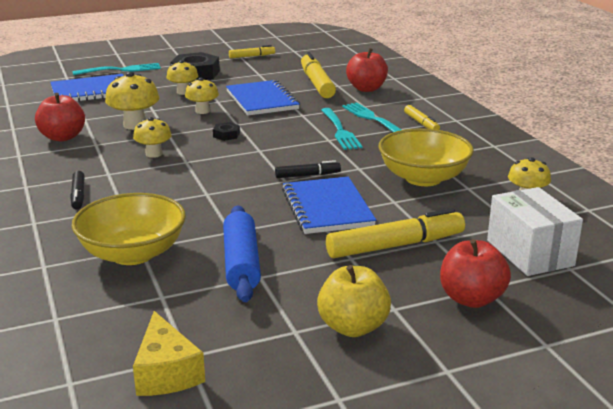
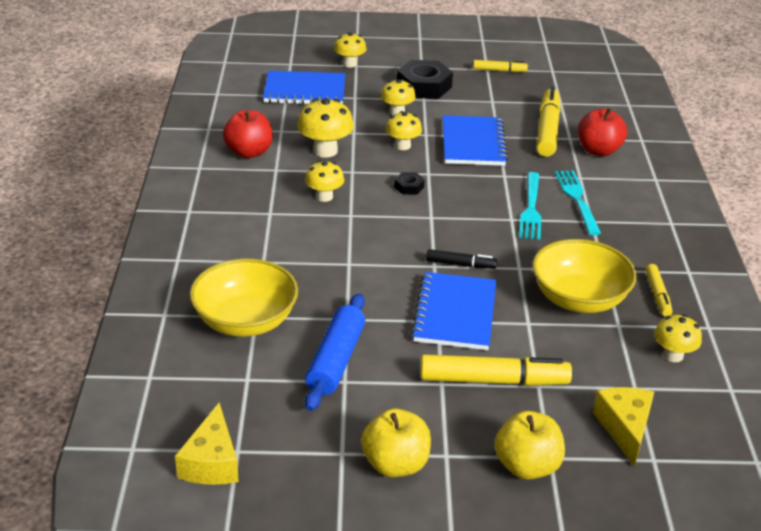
camera: 20 degrees right, 10 degrees up
(78, 195) = (230, 235): black marker -> none
(121, 70) = (350, 64): turquoise fork -> yellow mushroom
(421, 123) = (627, 218): yellow marker -> yellow marker (657, 295)
(471, 299) = (527, 466): red apple -> yellow apple
(530, 253) = (624, 428): white box -> yellow cheese

